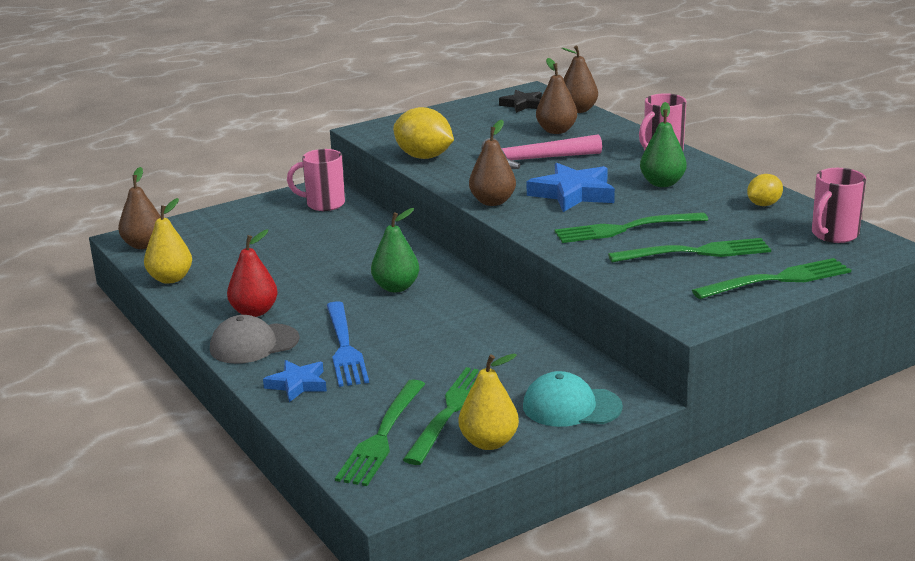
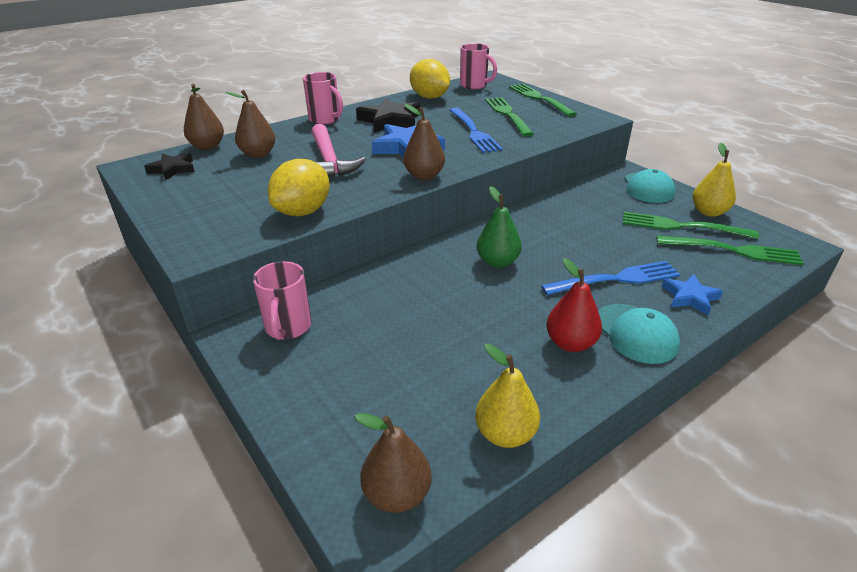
camera: 95 degrees left, 10 degrees up
(254, 344) = (635, 333): grey cap -> turquoise cap
(625, 229) = (474, 132): green fork -> blue fork
(662, 183) = (390, 121): green pear -> black star
(763, 204) = (429, 97): yellow lemon -> yellow lemon, size x1.76

